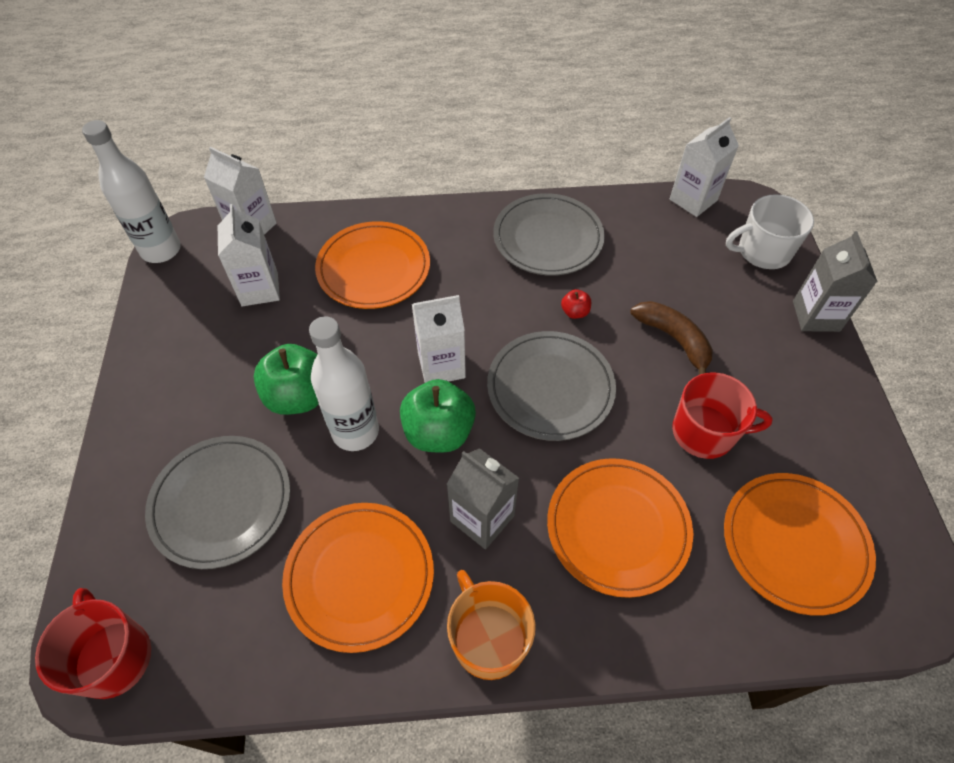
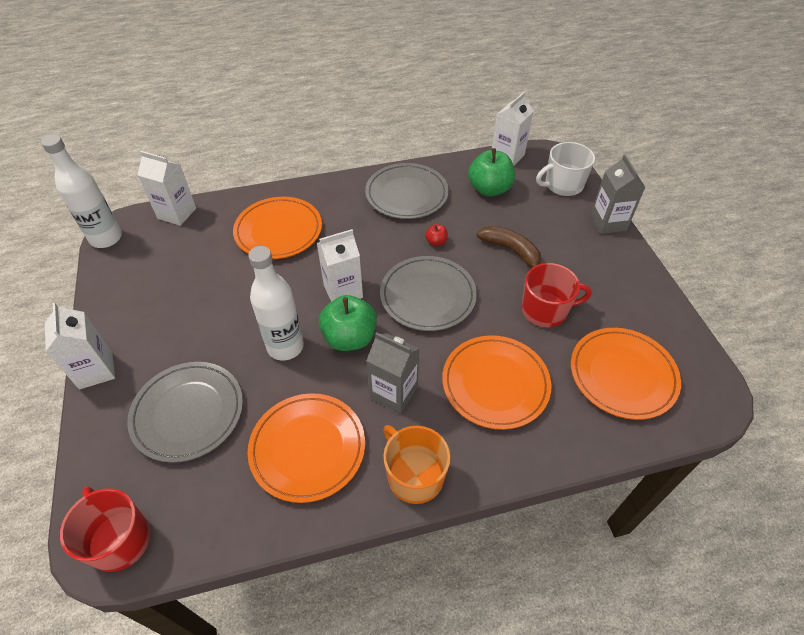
camera: 10 degrees left, 5 degrees down
(259, 289) = (191, 256): white carton -> white carton (96, 370)
(298, 396) = (236, 328): green apple -> green apple (489, 189)

